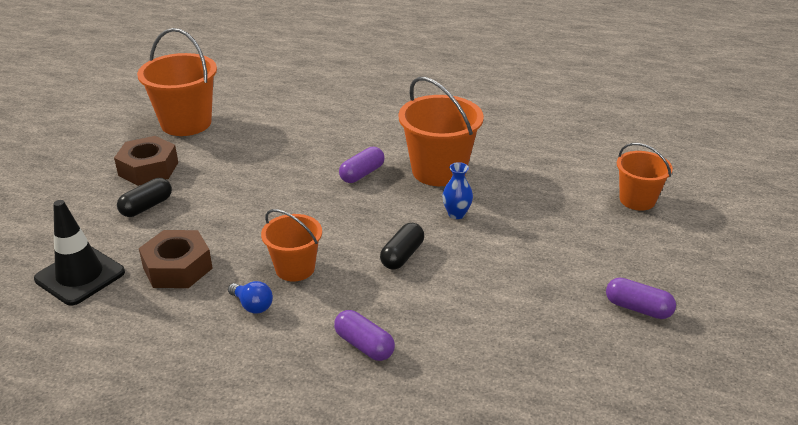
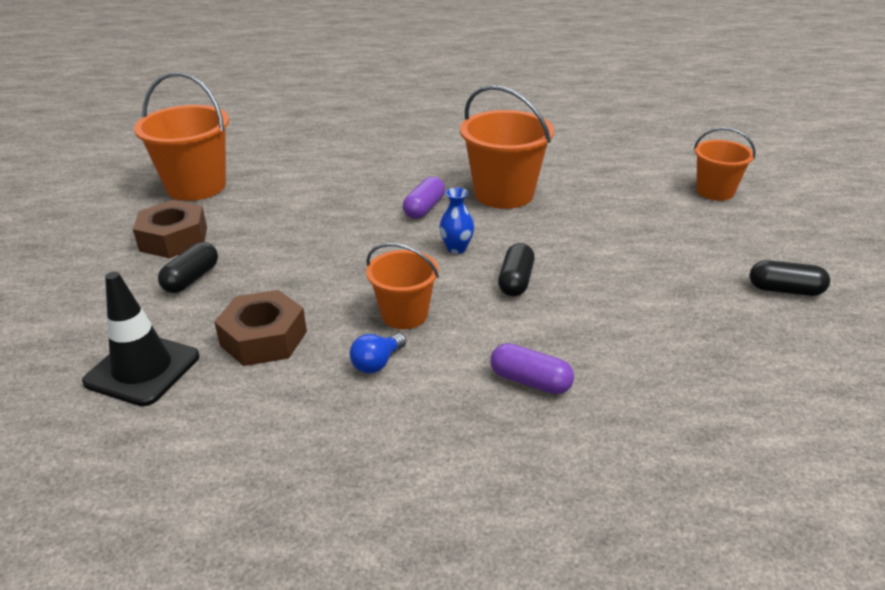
camera: 15 degrees left, 0 degrees up
(252, 305) = (377, 363): blue light bulb -> blue light bulb turned 105 degrees clockwise
(456, 214) = (547, 231): blue vase -> blue vase (456, 248)
(638, 308) = (785, 290): purple capsule -> black capsule

